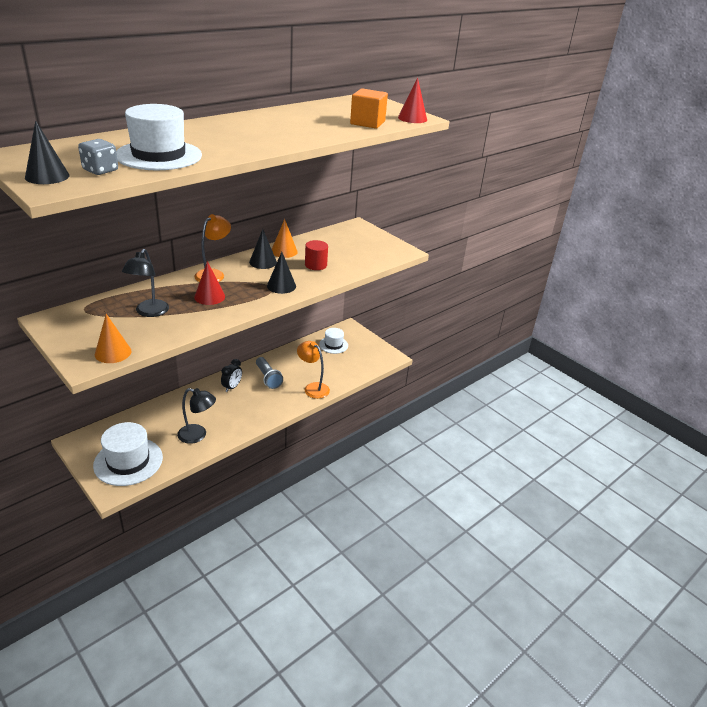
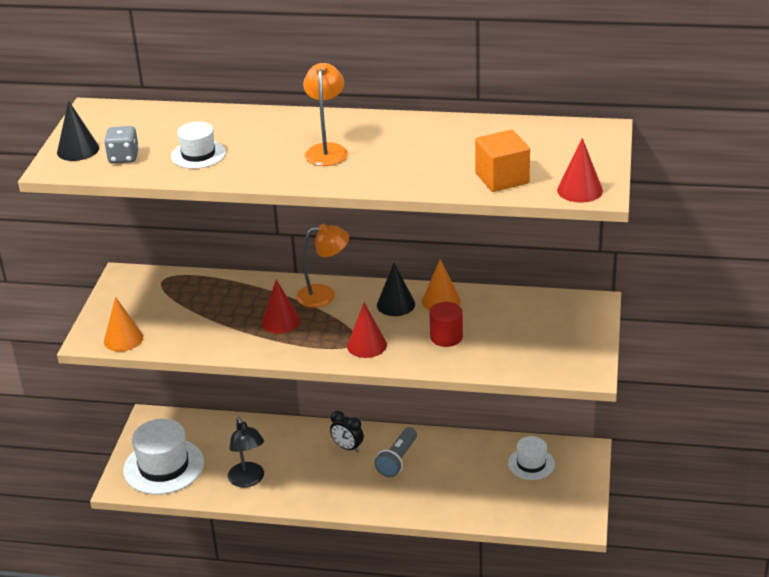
camera: 55 degrees right, 0 degrees up
(149, 312) = (206, 311): black lamp -> none
(159, 155) = (198, 154): white hat -> white hat, size x0.57
(232, 387) = (347, 447): black clock -> black clock turned 45 degrees clockwise
(281, 286) = (366, 345): black cone -> red cone
(313, 388) = (429, 502): orange lamp -> orange lamp (327, 150)

